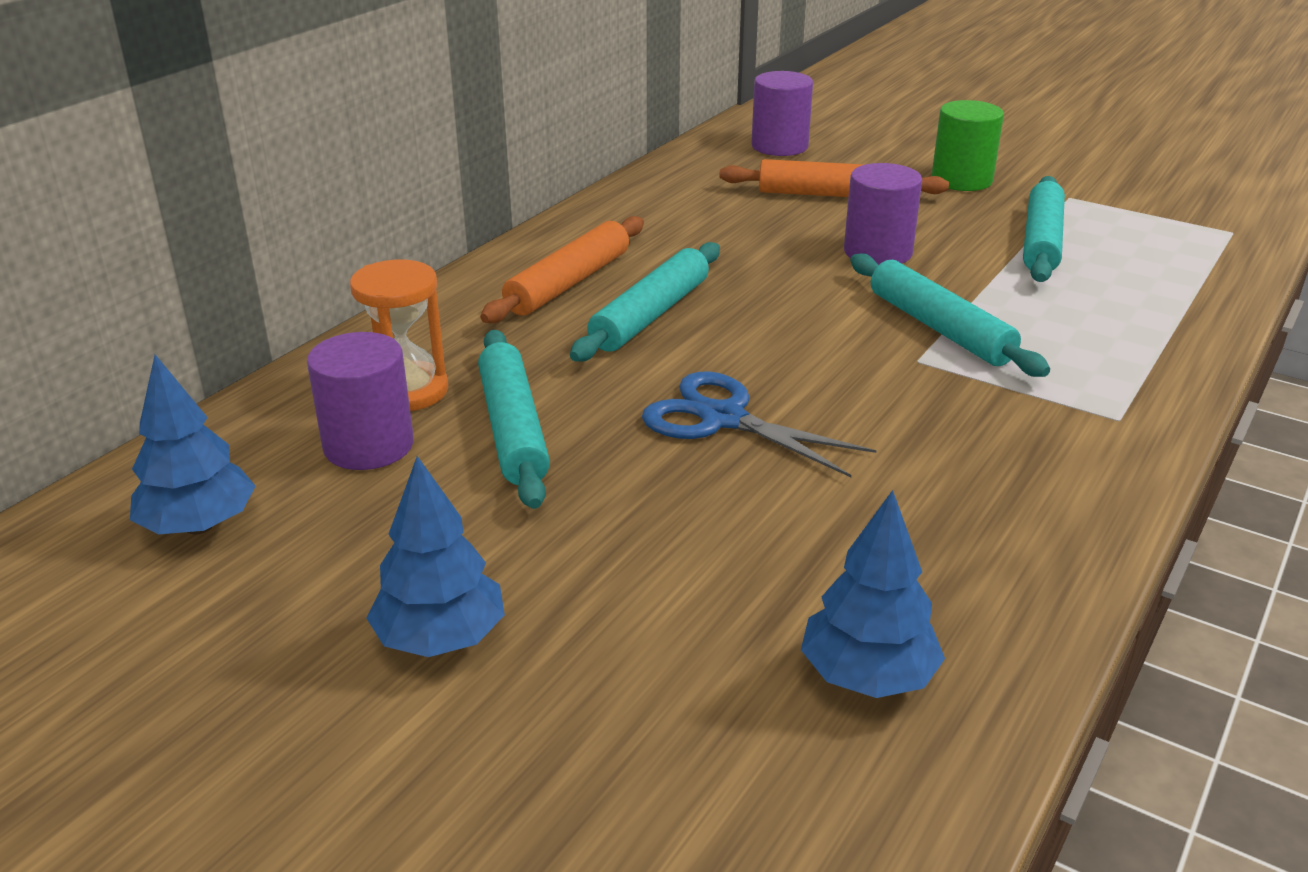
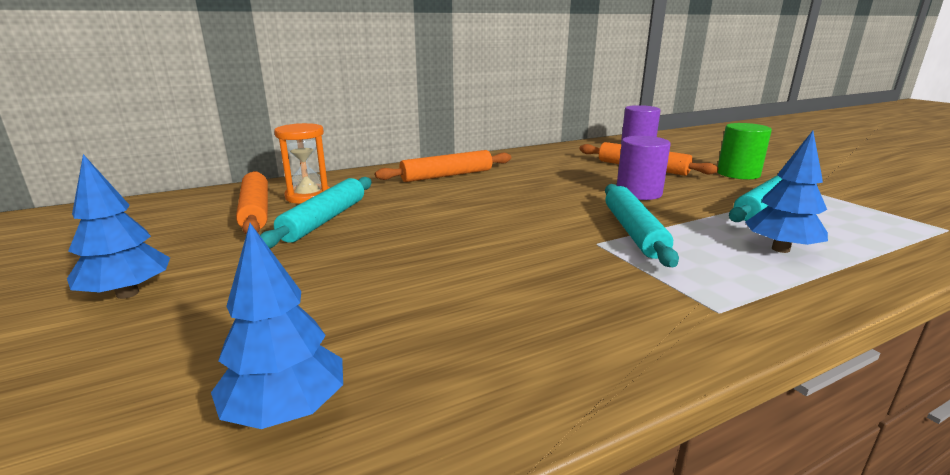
camera: 30 degrees right, 10 degrees down
(199, 526) = (142, 221): blue tree -> blue tree (780, 249)
(368, 445) = (256, 211): purple cylinder -> orange rolling pin
(650, 315) = (467, 193): turquoise rolling pin -> none
(723, 418) = (434, 241): blue scissors -> none

